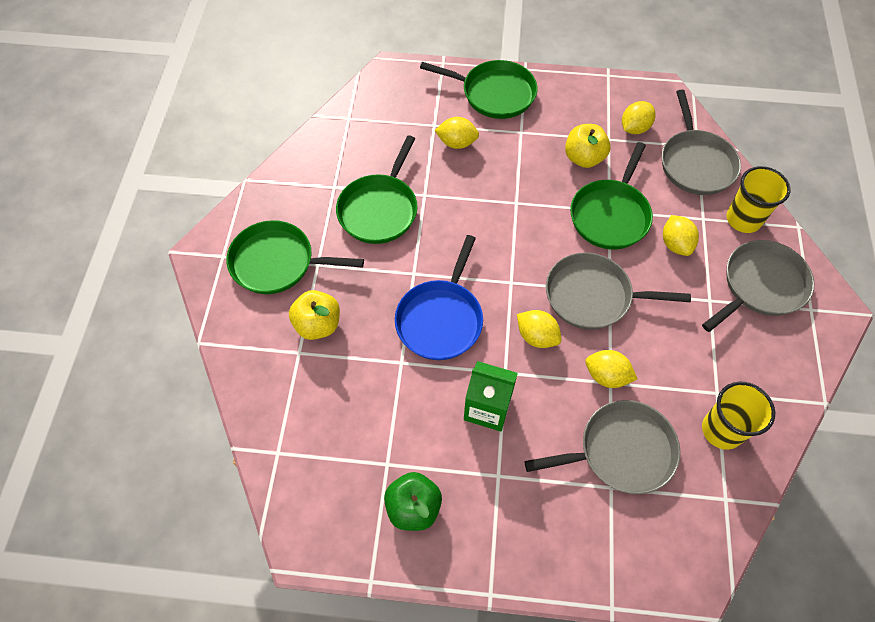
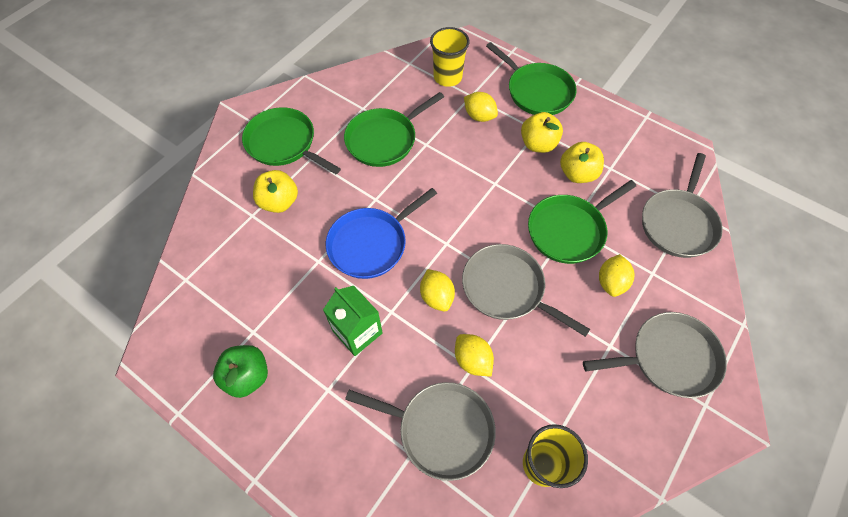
camera: 30 degrees right, 0 degrees up
(530, 146) = (538, 144): none -> yellow apple
(634, 128) = (640, 169): yellow lemon -> none
(743, 219) = (691, 292): yellow cup -> yellow cup (447, 77)

